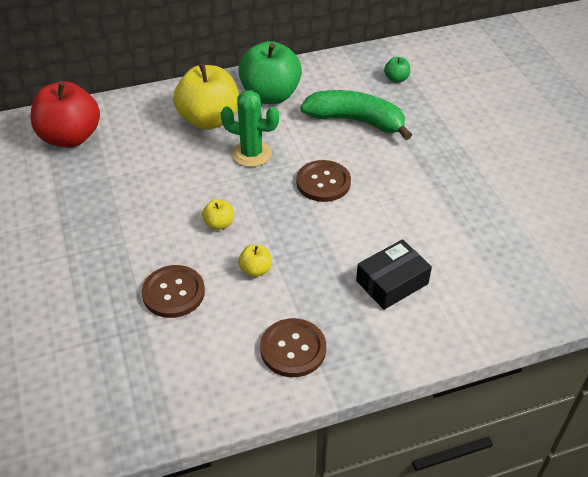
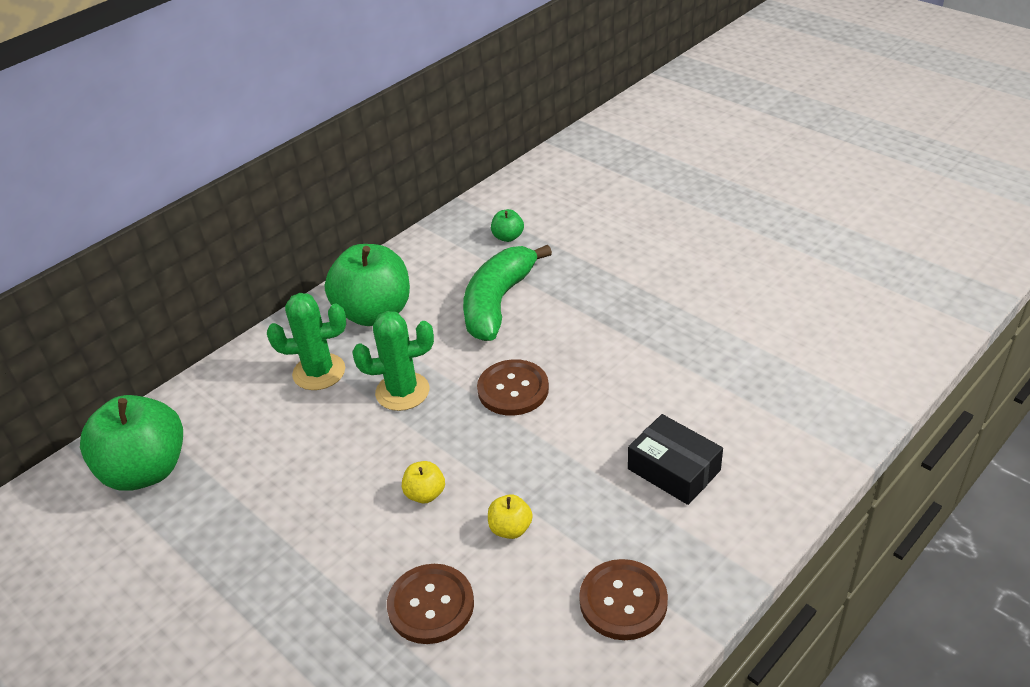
camera: 25 degrees left, 5 degrees down
(70, 137) = (146, 470): red apple -> green apple
(209, 120) = (319, 372): yellow apple -> green cactus
(356, 121) = (497, 303): green banana -> green banana turned 60 degrees counterclockwise
(392, 282) = (674, 469): black box -> black box turned 75 degrees counterclockwise

